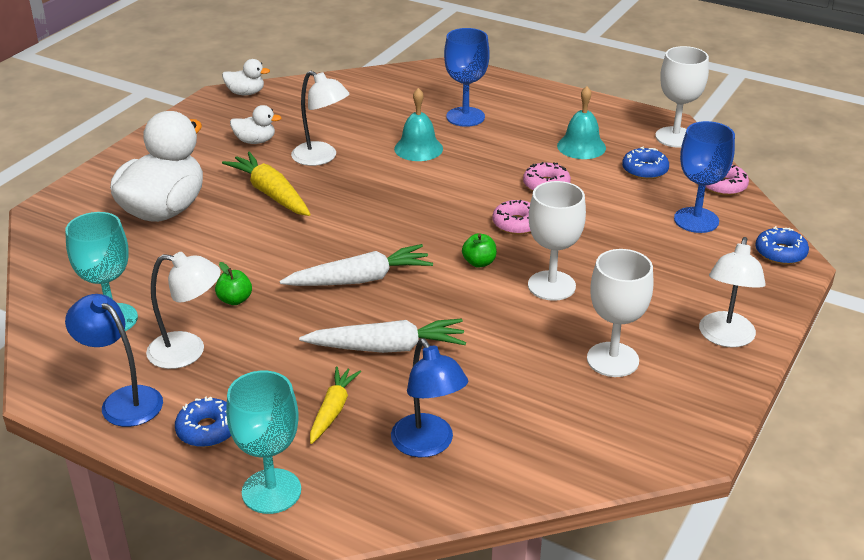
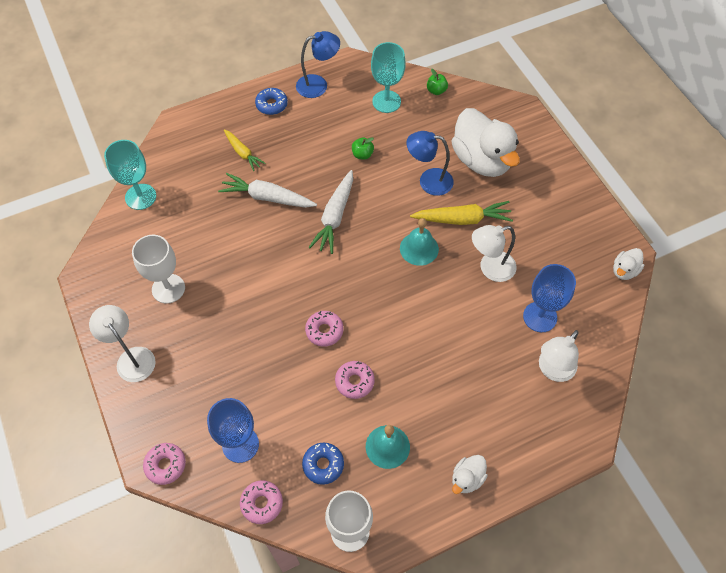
camera: 125 degrees right, 25 degrees up
(188, 351) = (334, 120): white lamp -> white lamp (552, 370)
(255, 141) = (541, 242): white duck -> white duck (467, 478)
(271, 491) = (214, 110): turquoise goblet -> turquoise goblet (140, 197)
(387, 347) = (267, 197): white carrot -> white carrot turned 75 degrees clockwise
(418, 148) = (462, 334): turquoise bell -> turquoise bell (419, 248)
(428, 445) = (188, 175): blue lamp -> blue lamp (428, 181)
(465, 117) = (489, 396): blue goblet -> blue goblet (540, 317)
(479, 262) = (302, 283): green apple -> green apple (436, 91)
(551, 286) = (250, 305): white goblet -> none
(780, 253) = (165, 465): blue donut -> pink donut

